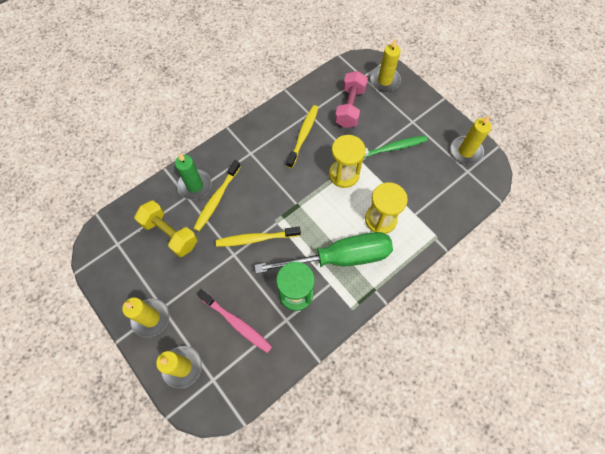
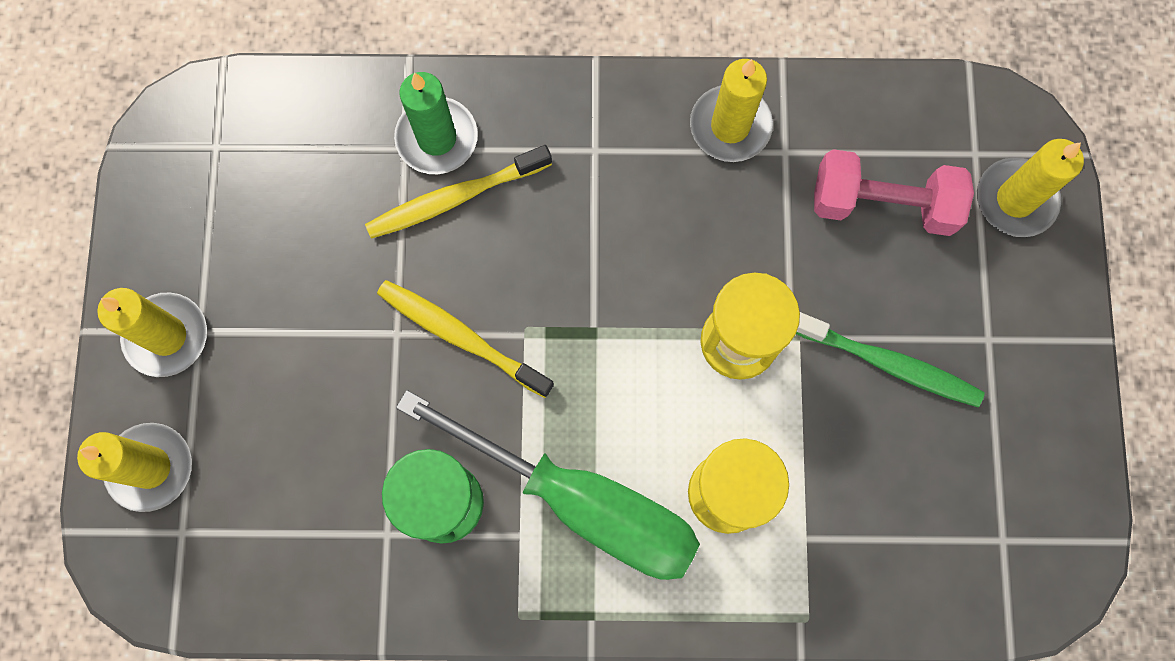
camera: 40 degrees right, 10 degrees up
(170, 234) = (318, 201): yellow dumbbell -> none
(236, 323) = (298, 468): pink toothbrush -> none
(303, 135) = (731, 193): yellow toothbrush -> none
(350, 107) = (882, 204): pink dumbbell -> pink dumbbell turned 45 degrees clockwise
(466, 151) = (1041, 496): yellow candle -> yellow candle (730, 126)

